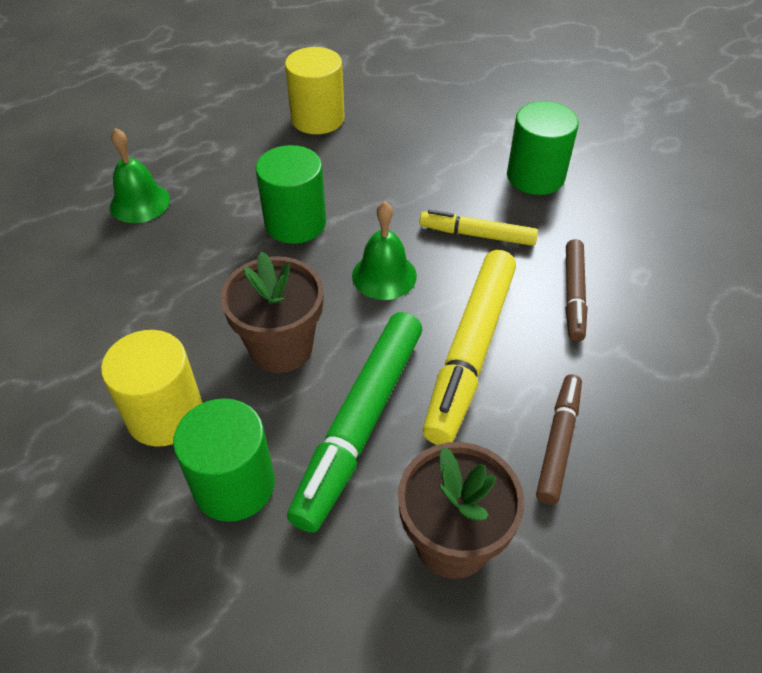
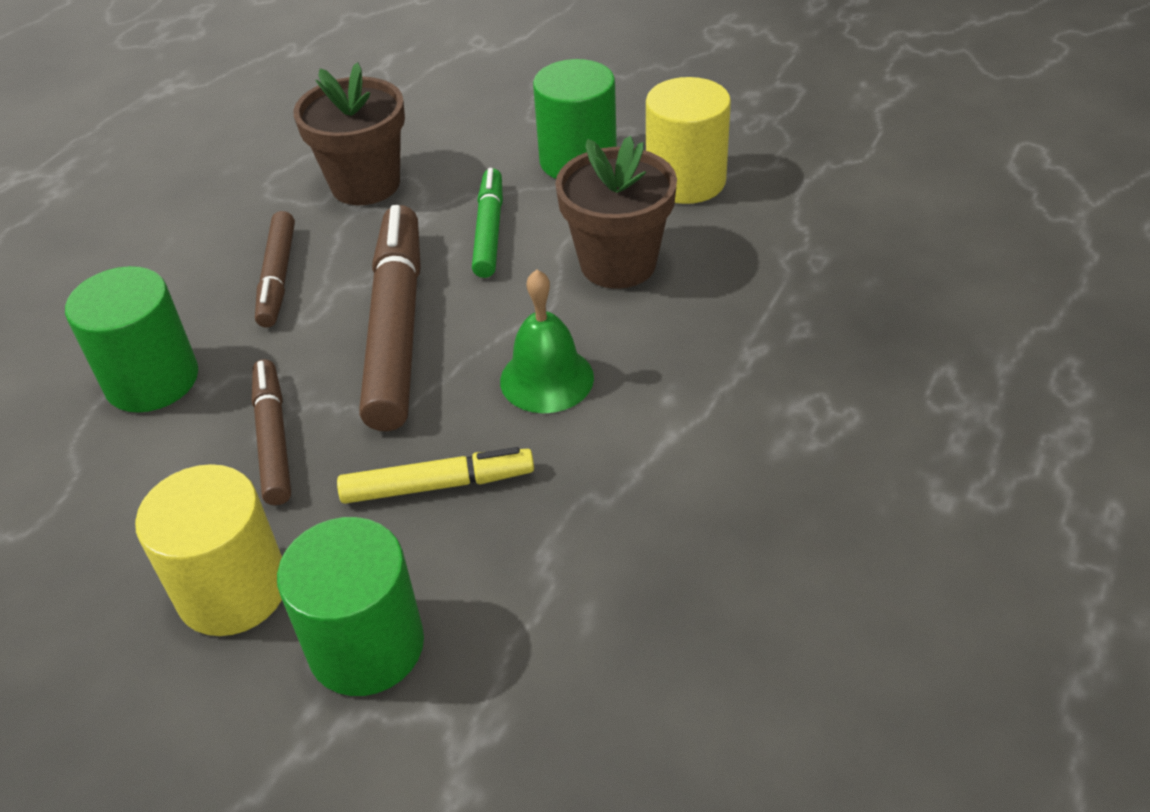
camera: 160 degrees right, 5 degrees down
(140, 203) = (969, 361): green bell -> none
(295, 223) = (722, 409): green cylinder -> green cylinder (152, 380)
(317, 119) = (859, 638): yellow cylinder -> yellow cylinder (233, 590)
(360, 424) = (489, 231): green marker -> green marker, size x0.57
(470, 352) = (396, 327): yellow marker -> brown marker

